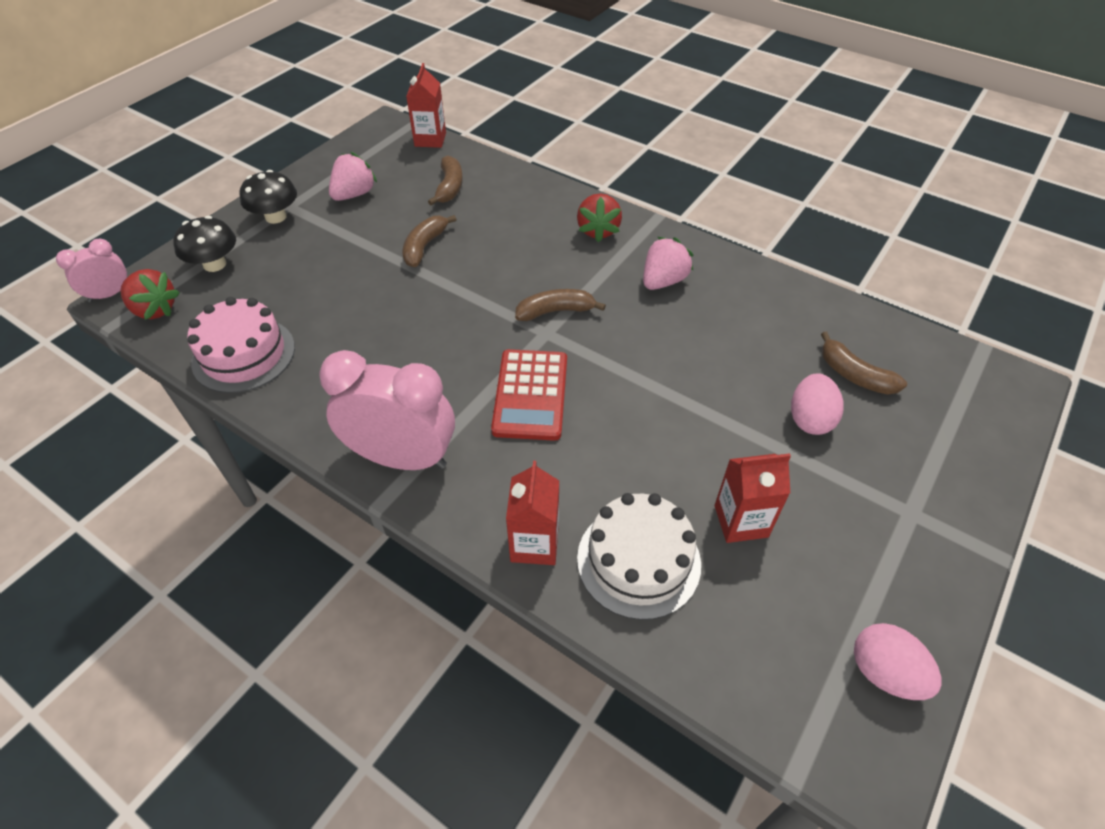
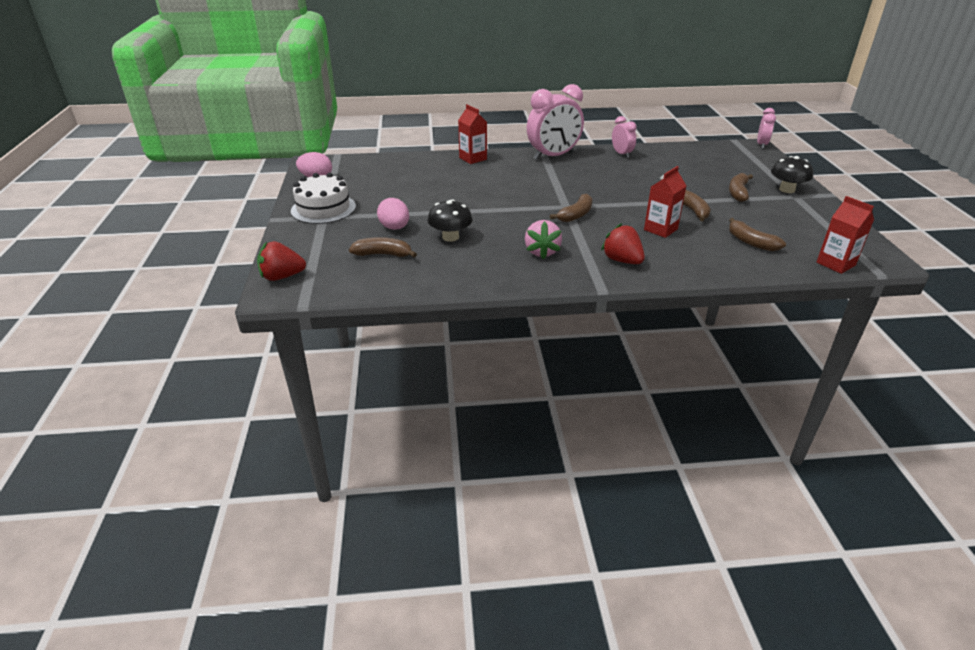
camera: 140 degrees right, 15 degrees down
(155, 310) = (734, 148): red strawberry -> red strawberry (282, 277)
(215, 264) = (756, 166): black mushroom -> black mushroom (450, 237)
(244, 354) = (669, 153): pink cake -> none
(304, 395) = (621, 154): none -> pink clock
(328, 241) = (738, 192): none -> brown banana
(354, 194) = (784, 214): pink strawberry -> none
(531, 395) = (536, 186): red calculator -> none
(638, 560) = (430, 168): white cake -> white cake (323, 208)
(741, 521) = (399, 189): red carton -> red carton (660, 229)

